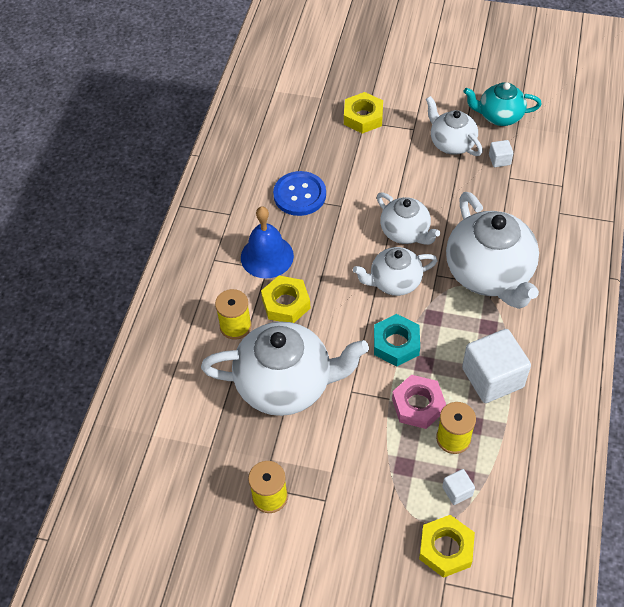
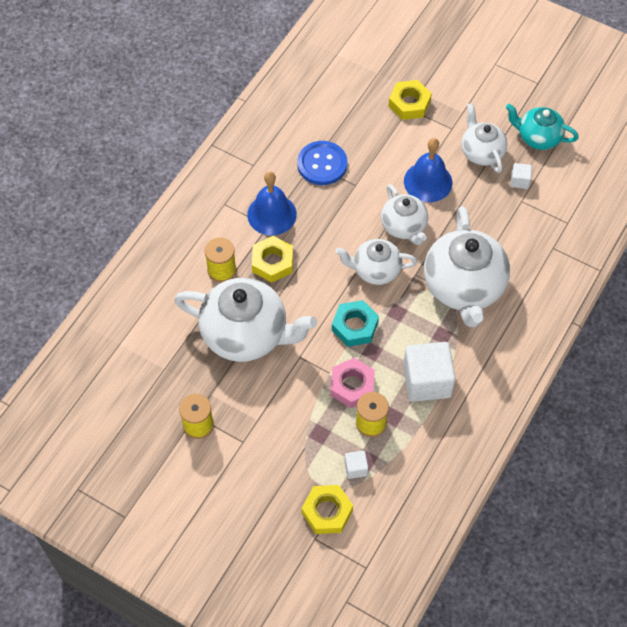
camera: 15 degrees right, 5 degrees up
(411, 184) = (428, 182): none -> blue bell

